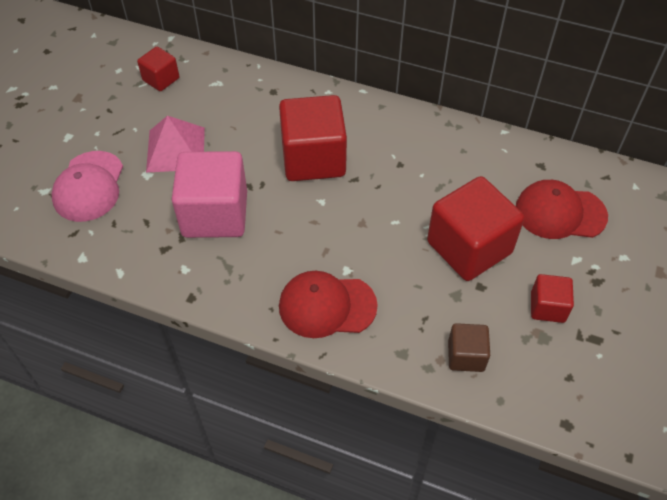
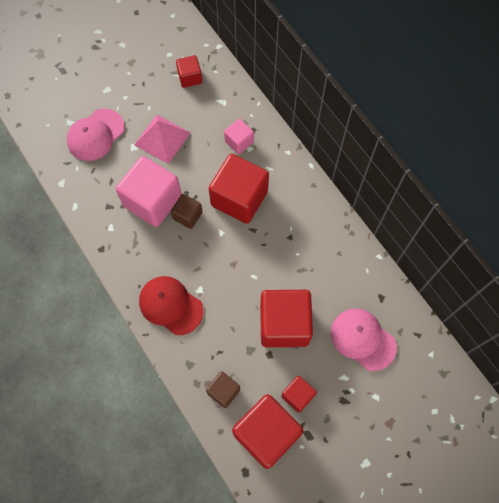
camera: 35 degrees right, 15 degrees up
(267, 108) = (239, 142): none -> pink cube
(269, 206) = (187, 215): none -> brown cube
(551, 368) = (266, 433): none -> red cube
(560, 212) = (363, 339): red cap -> pink cap

